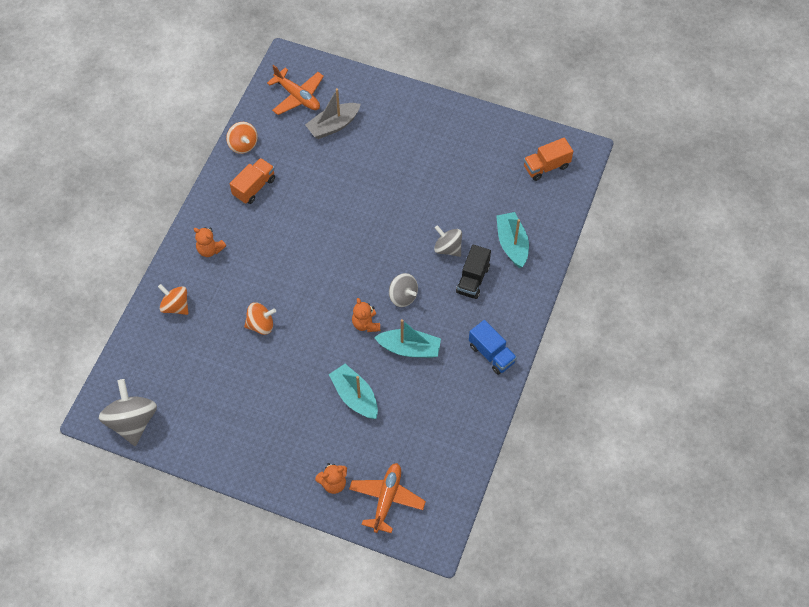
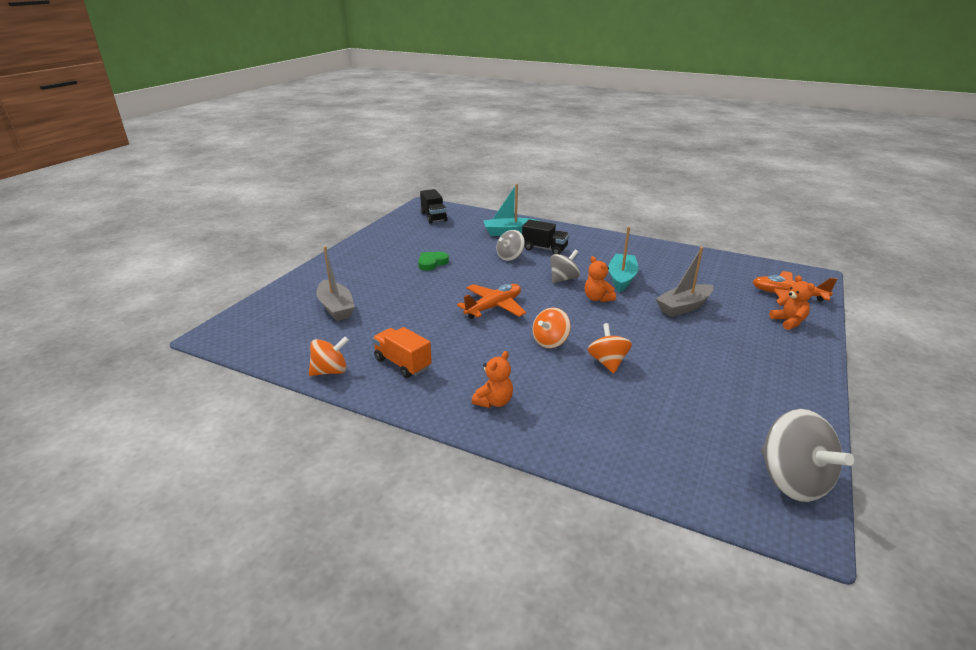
camera: 85 degrees left, 30 degrees down
(132, 422) = (792, 480): grey spinning top -> grey spinning top turned 105 degrees counterclockwise
(175, 306) = (587, 435): orange spinning top -> orange spinning top (550, 342)
(297, 96) = (278, 329): orange plane -> orange plane (494, 307)
(355, 396) = (683, 307): turquoise boat -> grey boat
(366, 324) = (597, 298): orange teddy bear -> orange teddy bear turned 75 degrees clockwise
(426, 181) = (432, 263): none -> green heart
(491, 354) = (619, 245): blue truck -> none
(546, 166) = (434, 217): orange truck -> black truck

